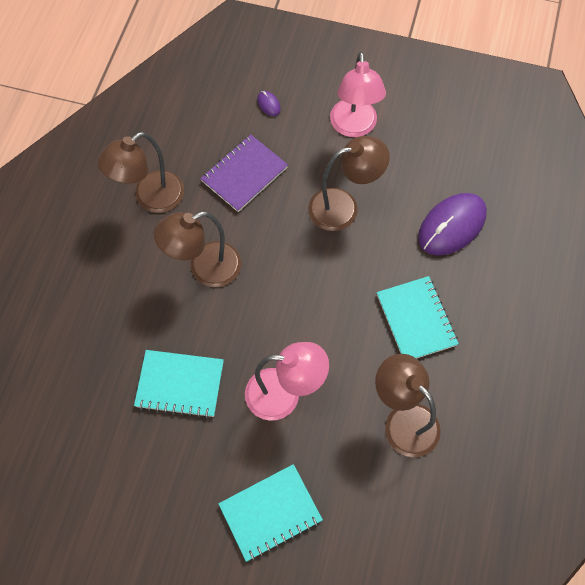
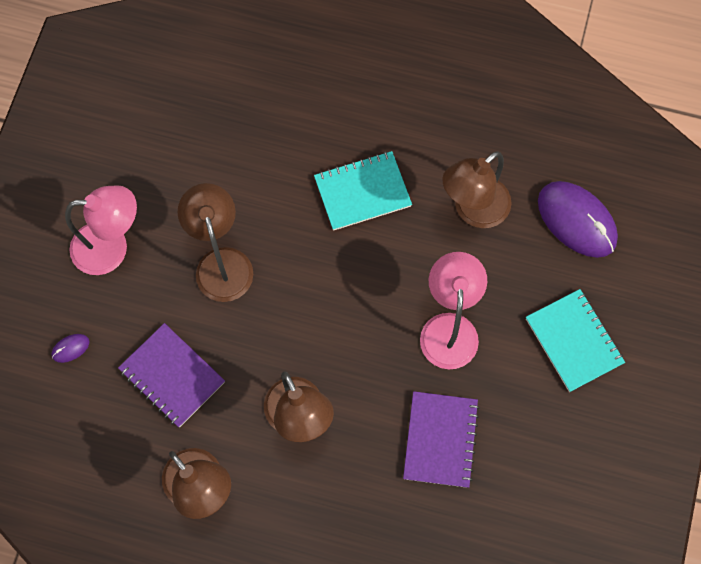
camera: 90 degrees left, 5 degrees up
(180, 384) = (440, 440): turquoise notebook -> purple notebook
(451, 226) = (249, 149): purple mouse -> purple mouse (576, 220)

